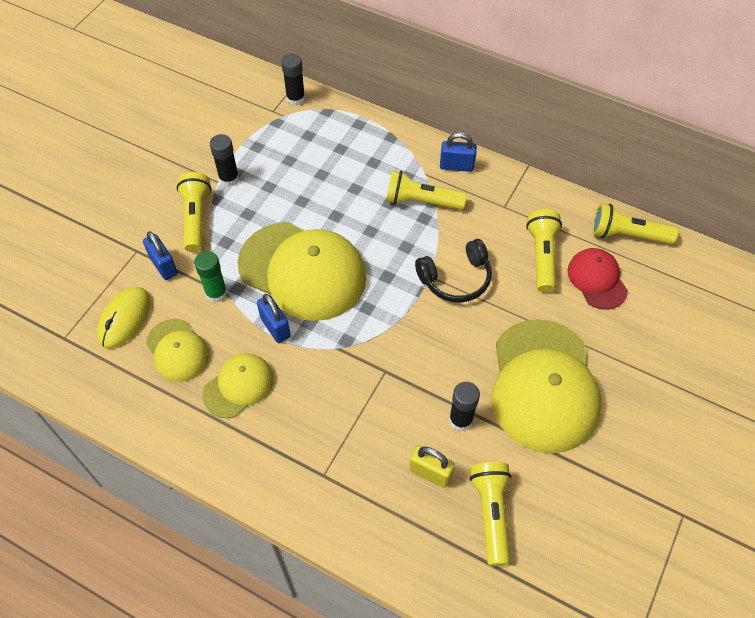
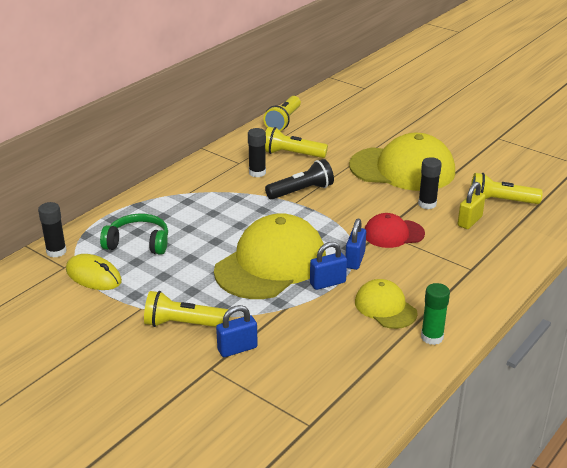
camera: 80 degrees left, 25 degrees down
(124, 319) = (296, 378): yellow mouse -> yellow mouse (93, 276)
(177, 350) = (341, 343): yellow cap -> none
(216, 293) = (281, 315): green glue stick -> green glue stick (432, 337)
(229, 178) = (141, 300): black glue stick -> black glue stick (257, 173)
(320, 154) = (138, 243): none -> green headphones
(421, 201) = (218, 197): yellow flashlight -> none
(456, 166) = (187, 177): blue padlock -> blue padlock (355, 260)
(456, 278) = (301, 191): black headphones -> black flashlight
(597, 280) = (319, 137): red cap -> red cap (393, 234)

